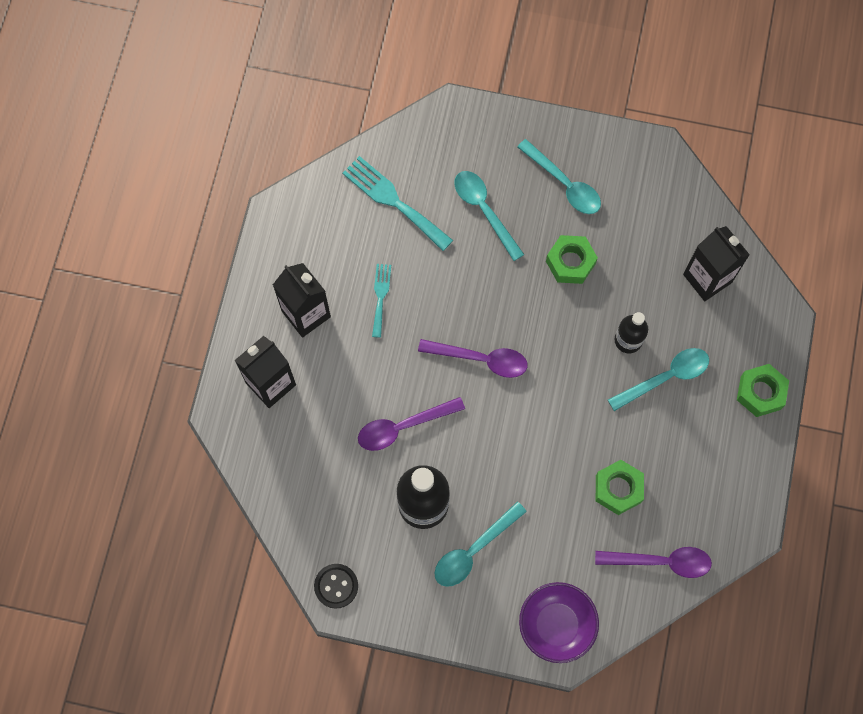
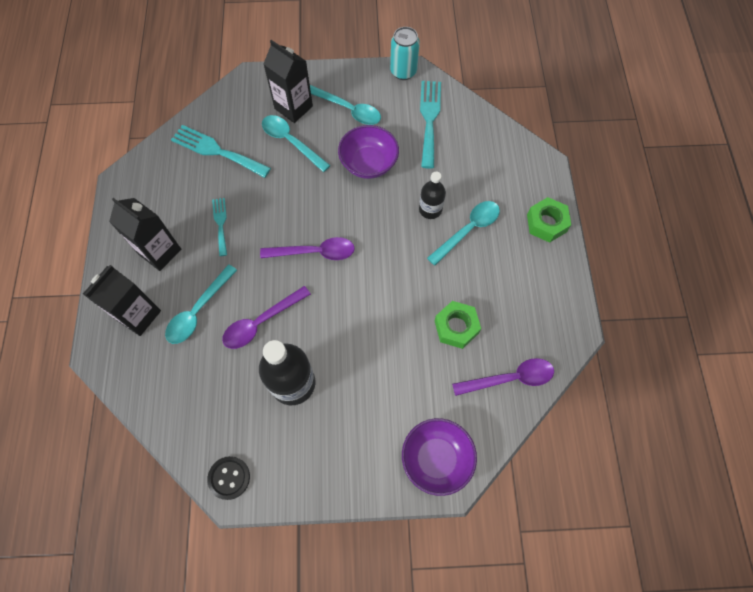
camera: 15 degrees left, 5 degrees down
(473, 550) = (346, 411): turquoise spoon -> turquoise spoon (198, 311)
(570, 262) = (368, 163): green nut -> purple bowl
(645, 146) = (403, 71): none -> turquoise can
(660, 221) = (429, 119): none -> turquoise fork
(707, 278) = (478, 150): black carton -> black carton (293, 107)

